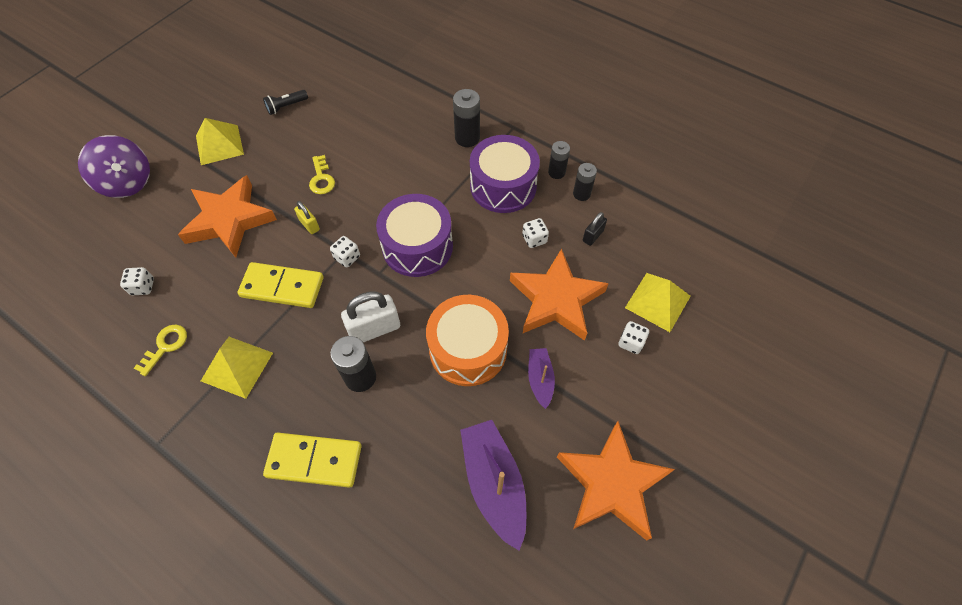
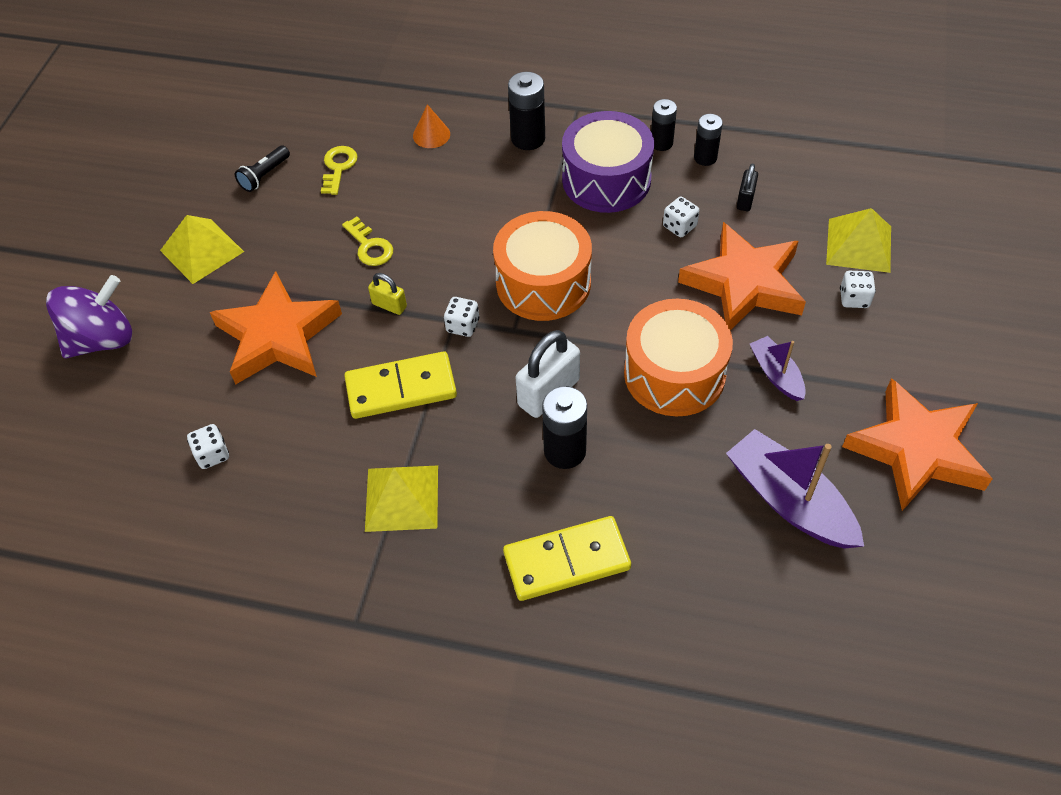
camera: 20 degrees left, 5 degrees down
(127, 183) = (102, 339): purple spinning top -> purple spinning top turned 60 degrees counterclockwise
(165, 346) = (291, 510): yellow key -> yellow key (338, 167)
(406, 114) = (431, 135): none -> orange cone
(417, 246) = (543, 283): purple drum -> orange drum

